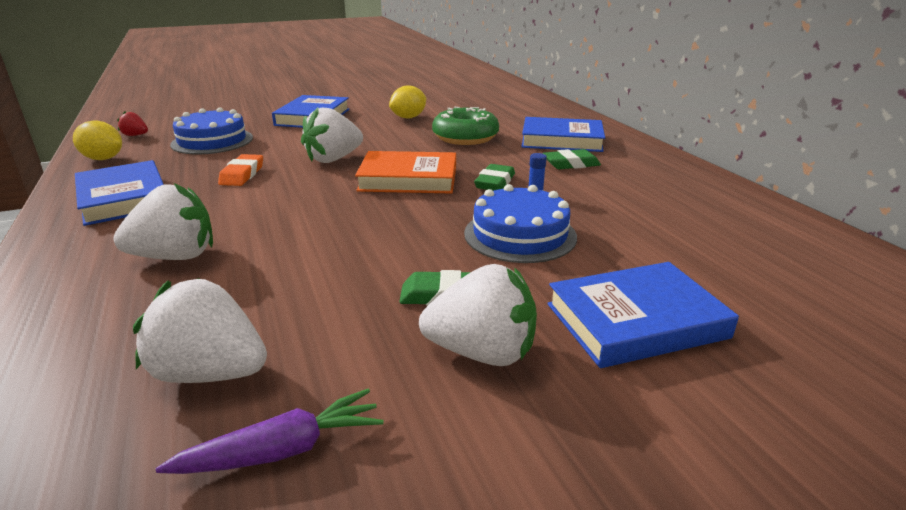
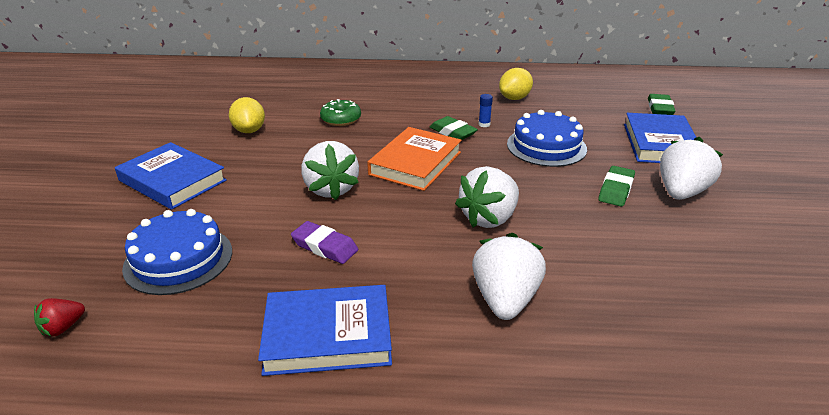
camera: 65 degrees left, 5 degrees up
(103, 159) = (147, 359): yellow lemon -> yellow lemon (514, 98)
(210, 373) = (687, 289): white strawberry -> white strawberry (489, 218)
(242, 174) = (325, 246): orange eraser -> purple eraser
(281, 450) = (761, 269): purple carrot -> none
(465, 137) = (341, 119): green donut -> green donut, size x0.64
(561, 140) = (389, 87): blue book -> none
(571, 164) = (441, 99): green eraser -> green eraser (660, 108)

